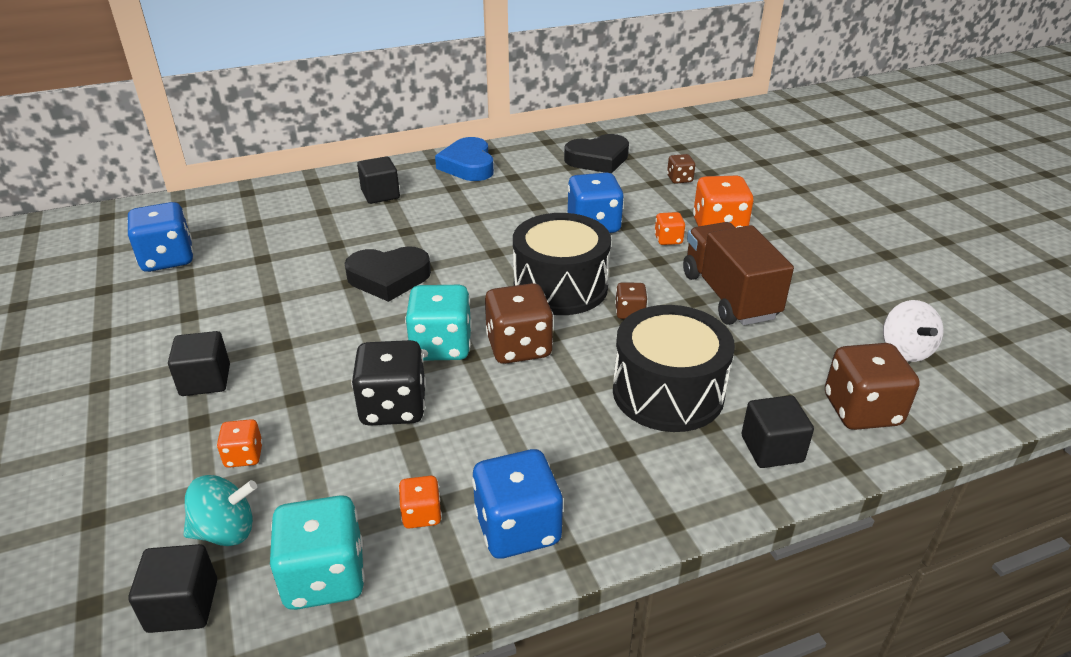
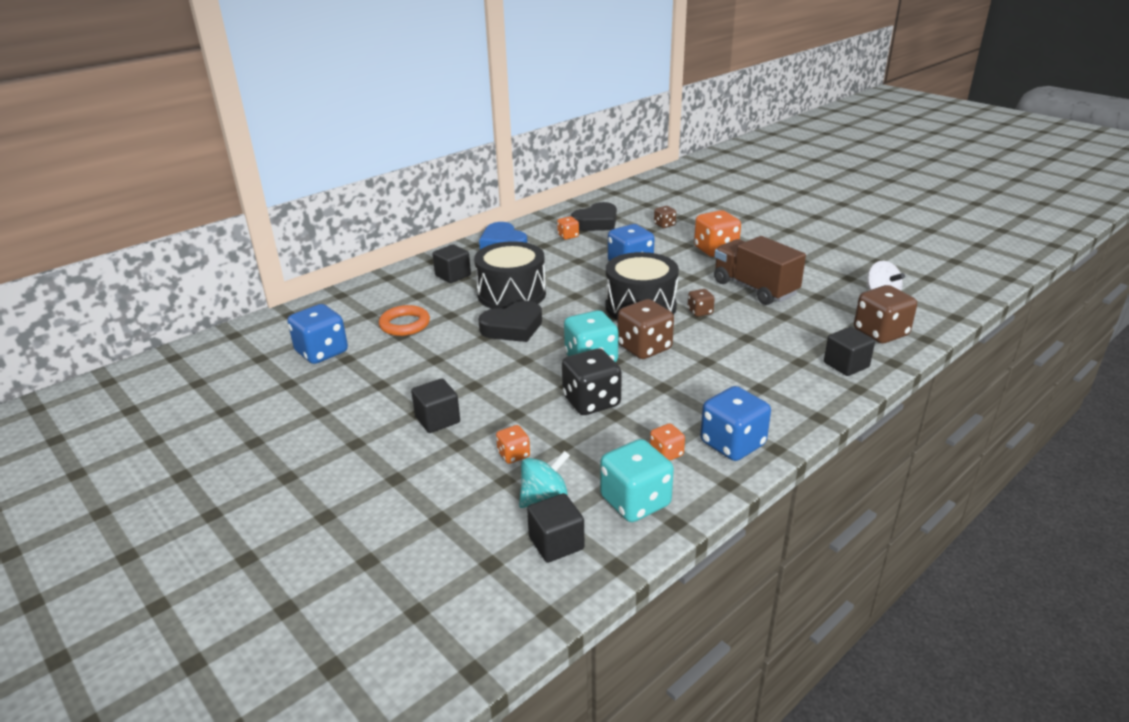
camera: 20 degrees left, 5 degrees down
(278, 245) = (405, 324): none -> orange ring
(668, 239) = (688, 264): orange dice -> orange dice (568, 236)
(668, 392) = (761, 350): black drum -> black drum (511, 294)

